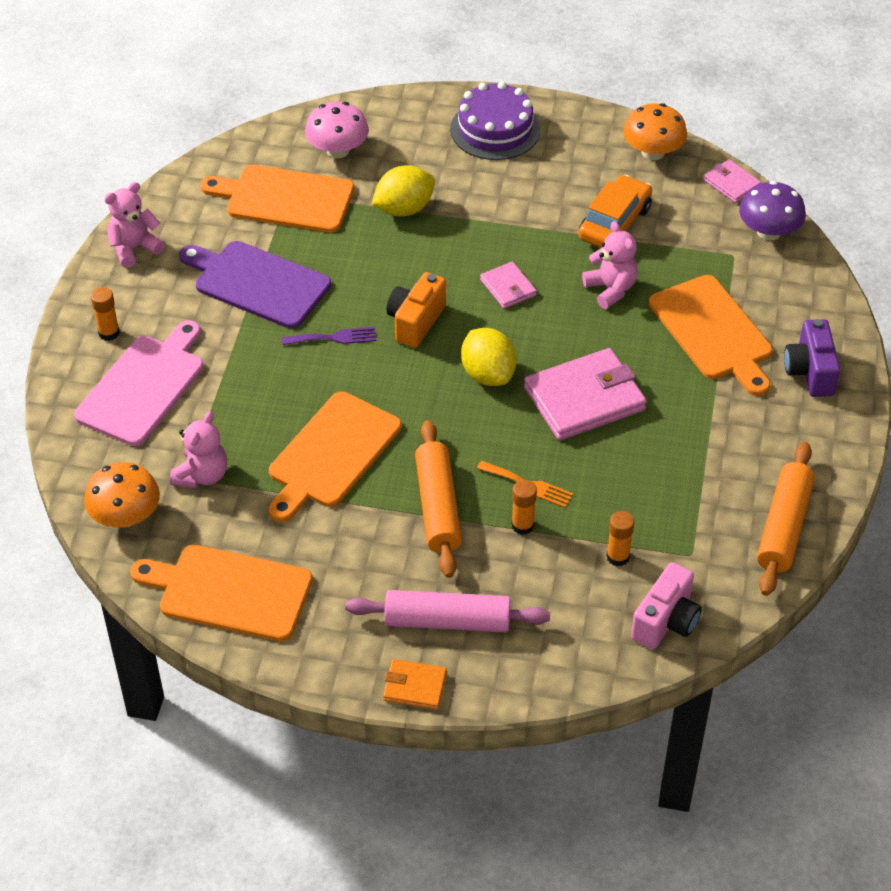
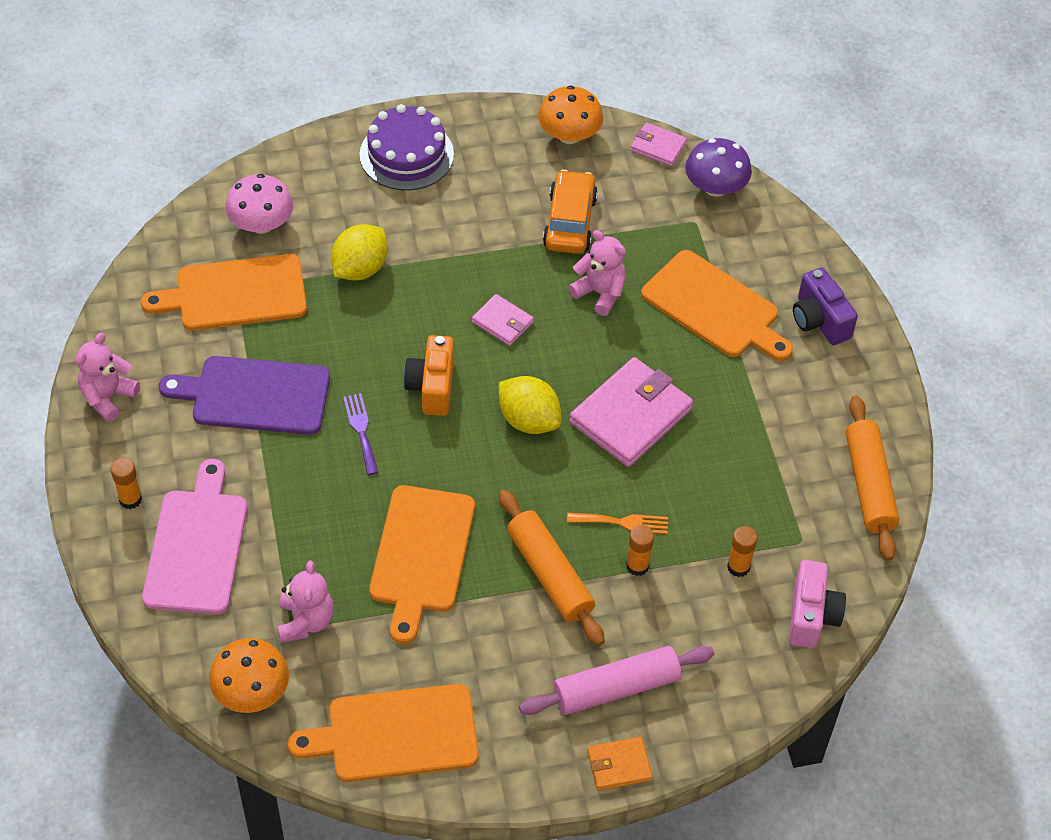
camera: 25 degrees left, 5 degrees up
(334, 338) = (361, 430): purple fork -> purple fork turned 75 degrees counterclockwise

